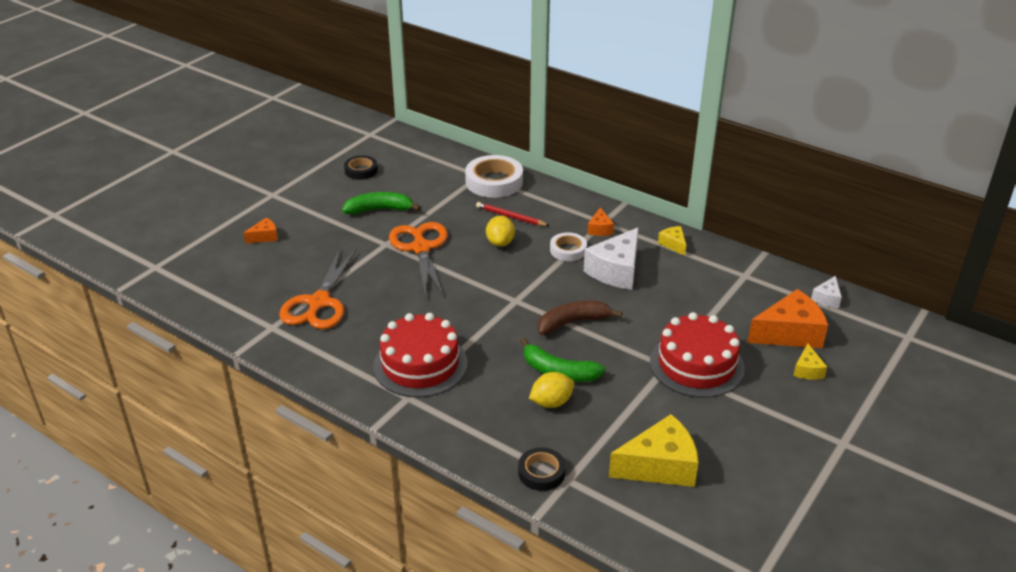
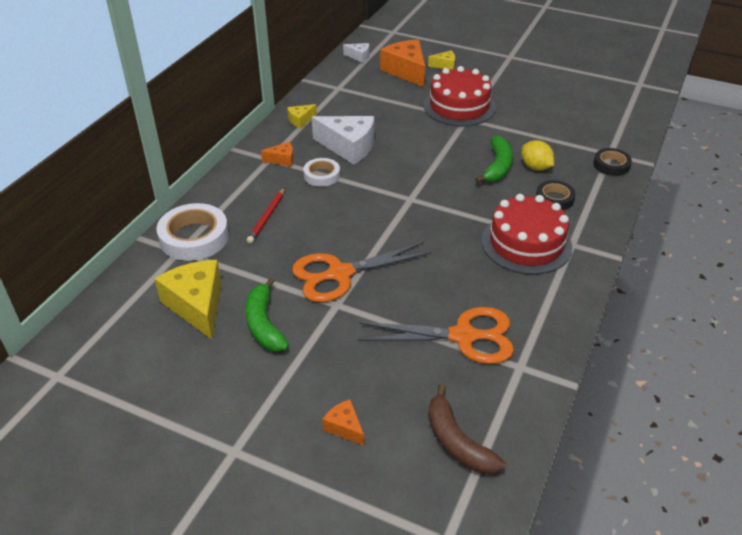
camera: 100 degrees left, 5 degrees up
(361, 170) = (166, 363): black tape -> black tape (554, 199)
(500, 243) = (317, 218): yellow lemon -> none
(573, 322) = (431, 164): brown banana -> brown banana (457, 442)
(659, 466) = (572, 118): yellow cheese -> yellow cheese (197, 305)

